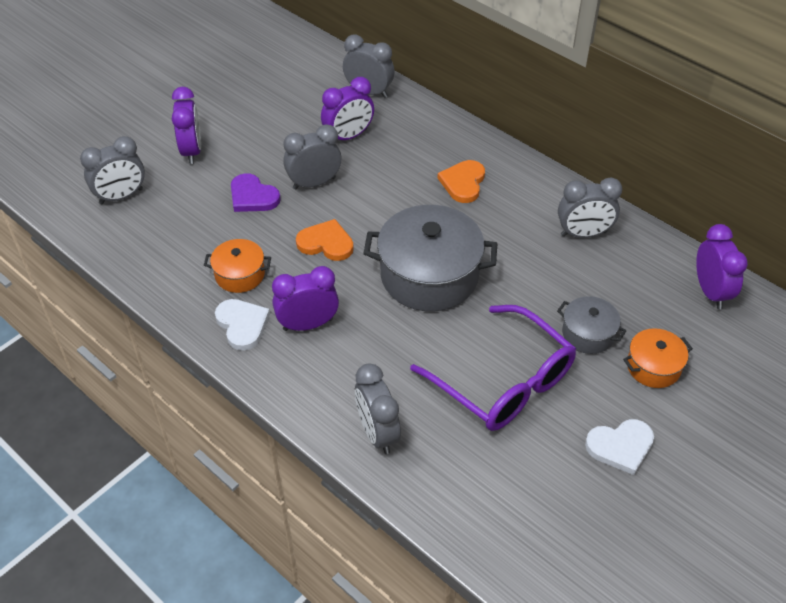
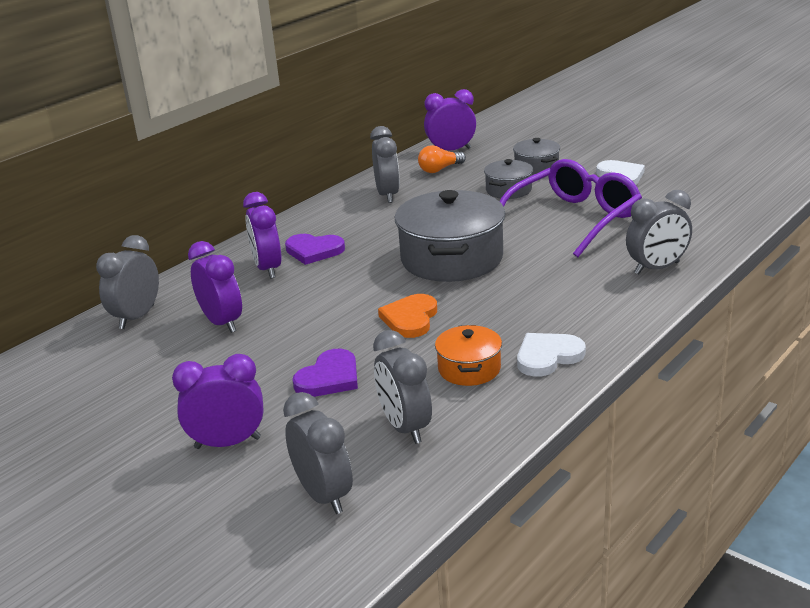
camera: 90 degrees left, 20 degrees down
(308, 324) = (535, 316): purple clock -> purple clock (268, 269)
(314, 183) = (307, 337): grey clock -> grey clock (405, 427)
(463, 183) = (314, 251): orange heart -> purple heart
(651, 278) = (439, 169): none -> orange light bulb
(653, 367) = (536, 167): orange pot -> grey pot

